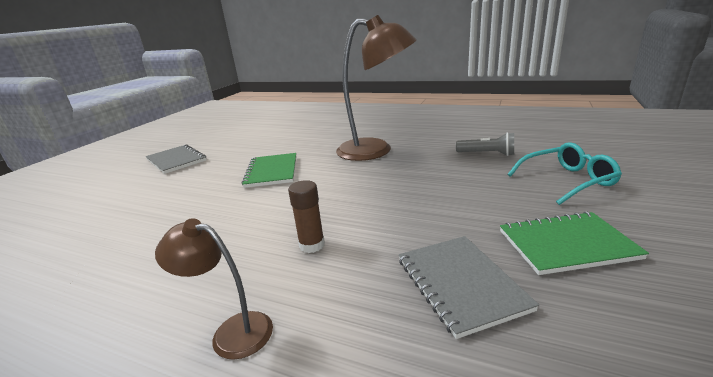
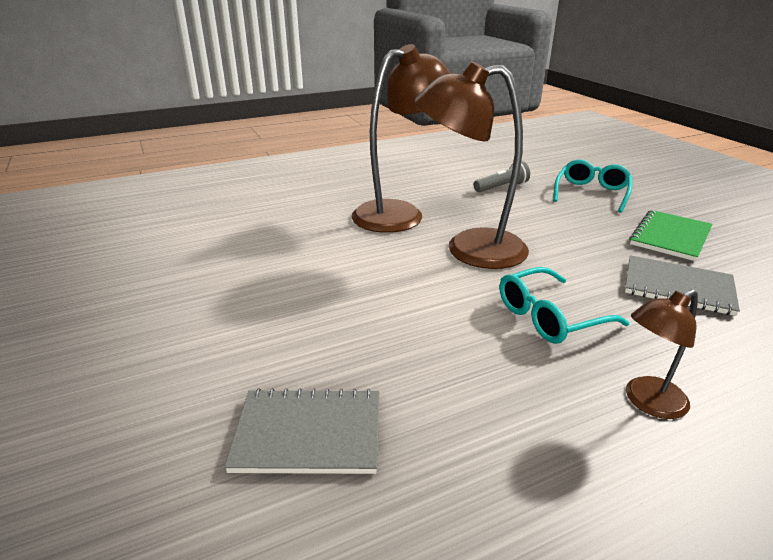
camera: 50 degrees left, 5 degrees up
(176, 160) = (130, 322): grey notebook -> grey notebook (308, 433)
(272, 171) = (337, 276): green notebook -> none
(312, 245) = (549, 317): brown glue stick -> turquoise glasses
(365, 184) = (469, 249): none -> brown lamp

